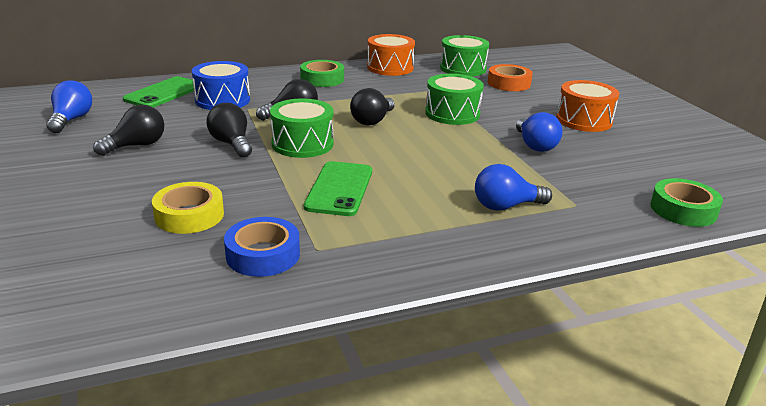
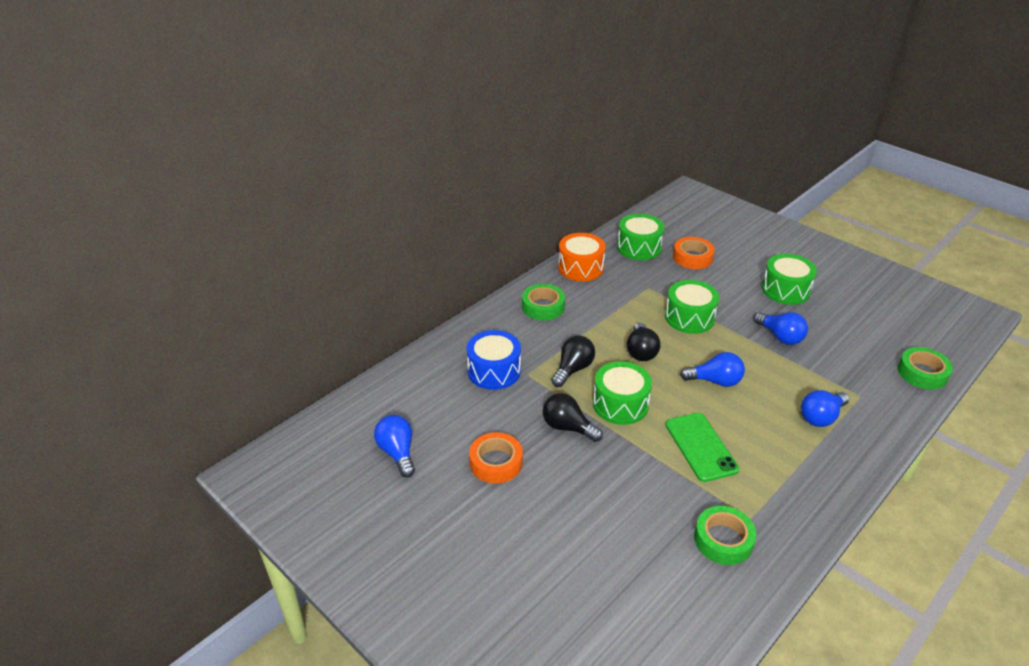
camera: 25 degrees left, 10 degrees up
(136, 146) = (496, 462): black light bulb -> orange tape
(164, 93) = (431, 381): green phone -> none
(189, 215) = (631, 524): yellow tape -> none
(263, 254) = (723, 540): blue tape -> green tape
(420, 154) = (715, 381): none -> blue light bulb
(584, 120) = (785, 290): orange drum -> green drum

